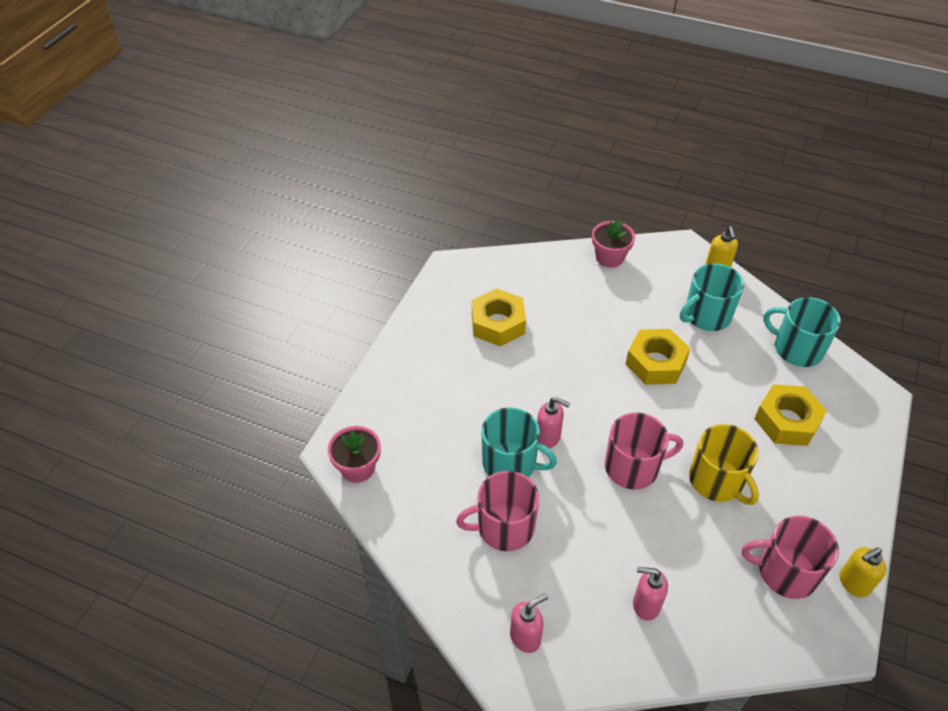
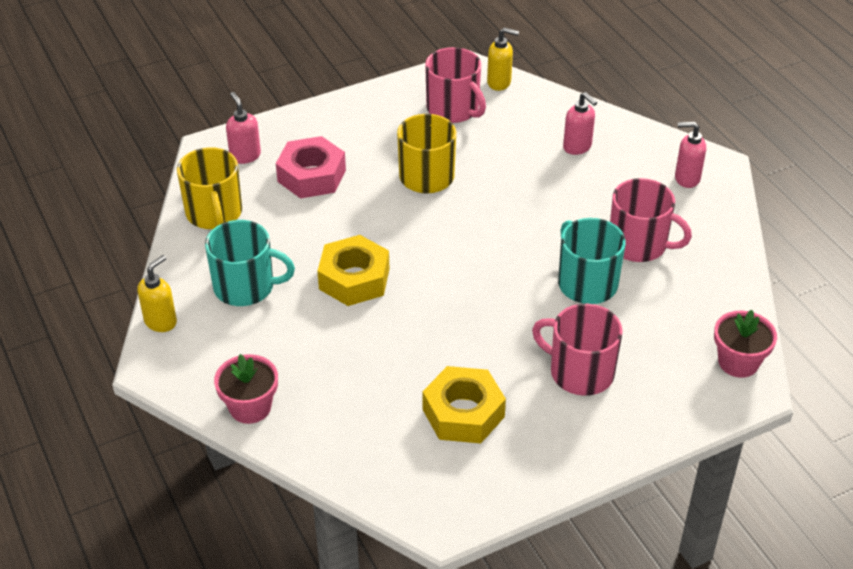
camera: 140 degrees left, 5 degrees down
(548, 437) = (530, 282): pink soap dispenser -> pink soap dispenser (245, 156)
(633, 467) = (482, 220): pink mug -> pink mug (580, 372)
(787, 421) = (311, 176): yellow nut -> pink nut
(796, 349) = (214, 213): turquoise mug -> yellow mug
(853, 583) = (416, 81): yellow soap dispenser -> yellow soap dispenser (499, 83)

